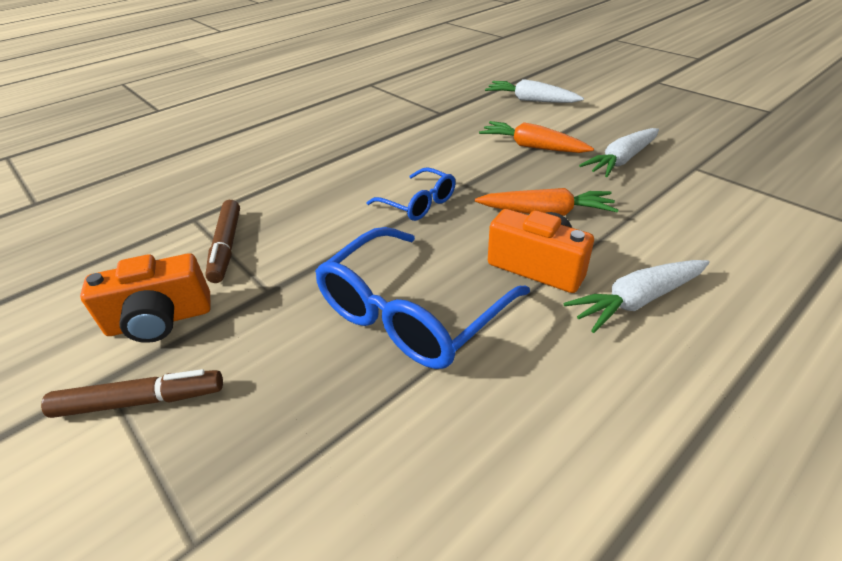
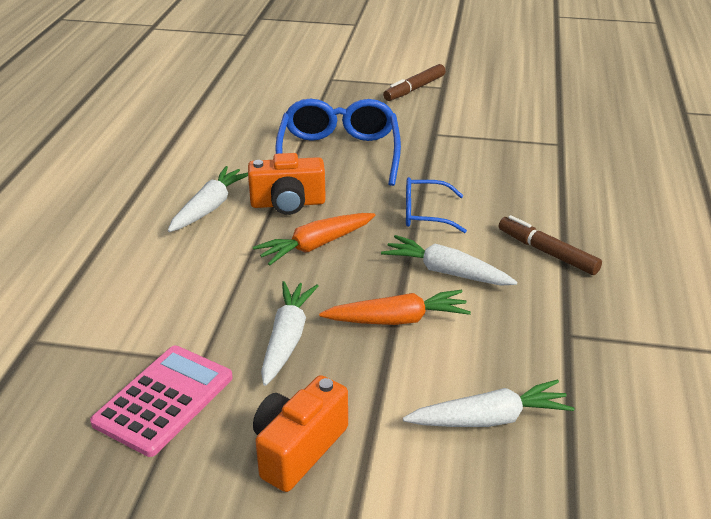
camera: 140 degrees right, 5 degrees down
(160, 320) = (464, 106): orange camera -> orange camera (298, 449)
(227, 246) = (502, 140): brown marker -> brown marker (547, 252)
(463, 159) = (446, 272): none -> white carrot
(730, 156) = (164, 400): none -> pink calculator

